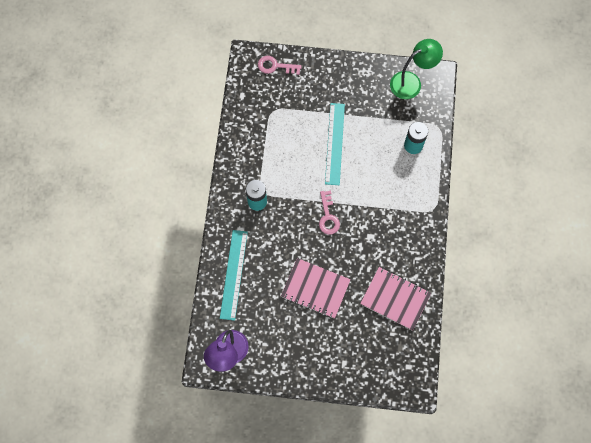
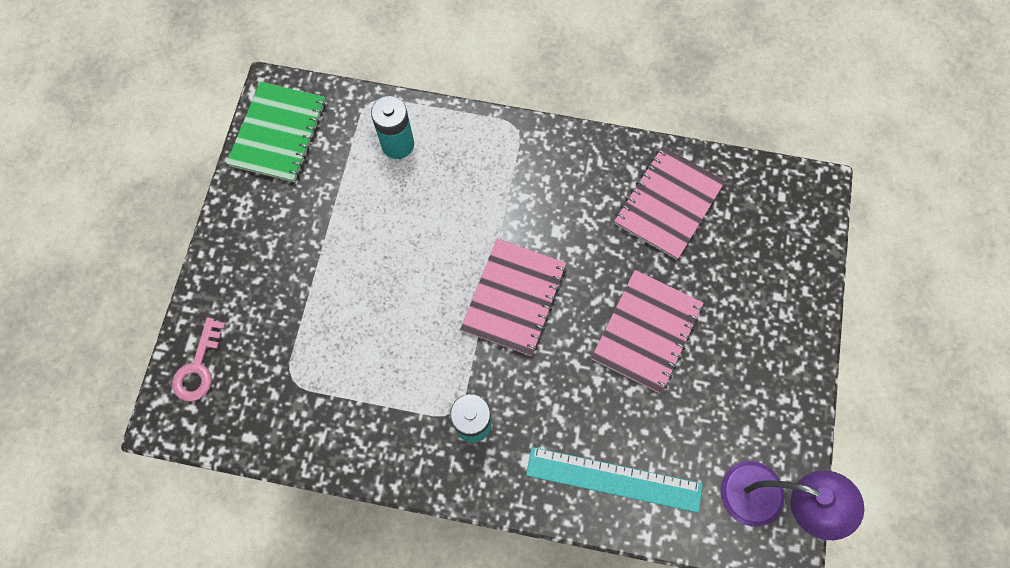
camera: 85 degrees left, 0 degrees up
(328, 216) = (514, 298): pink key -> pink notebook
(334, 143) = (375, 273): turquoise ruler -> none
(411, 82) = (279, 133): green lamp -> green notebook

